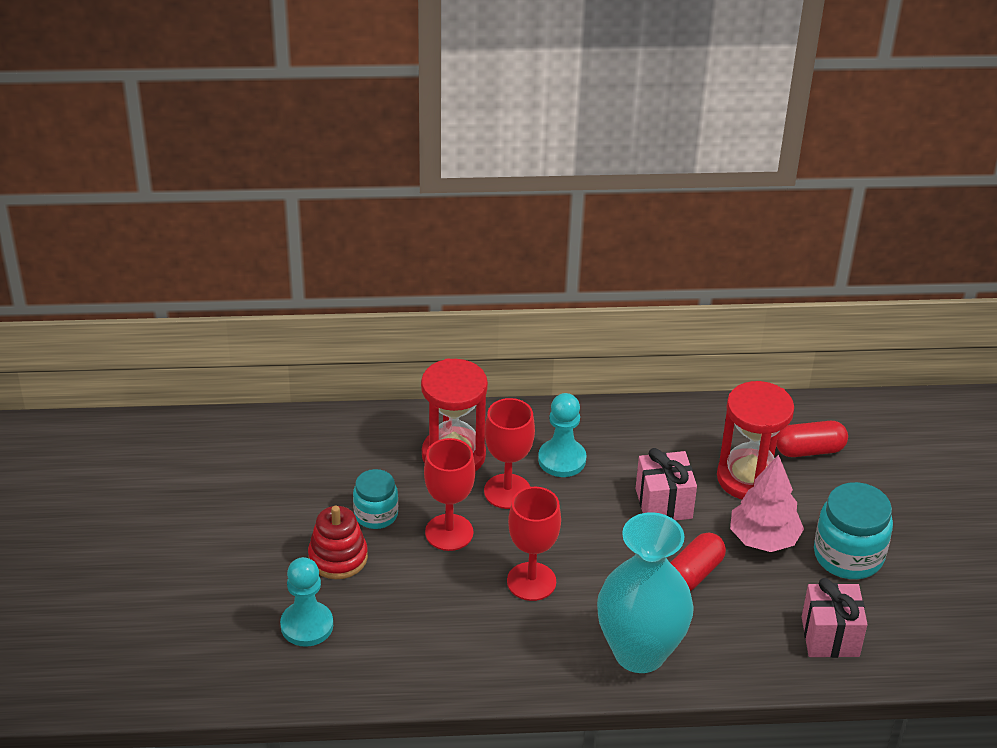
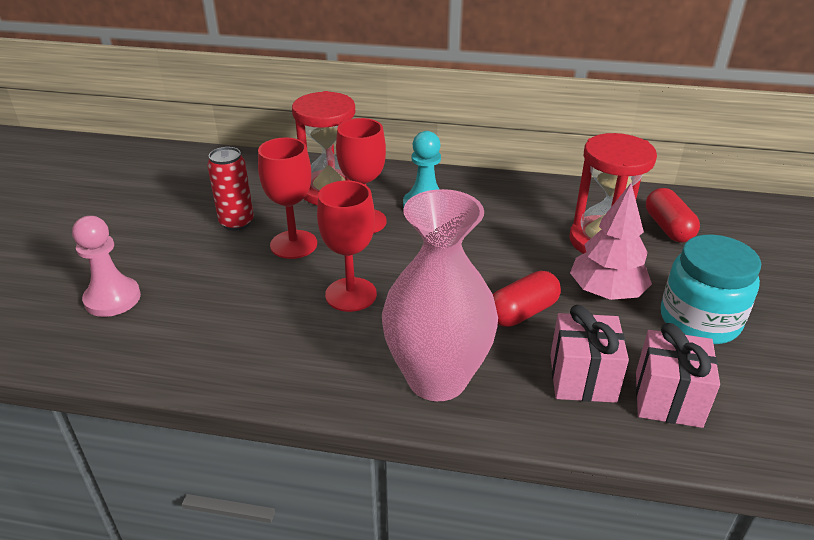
camera: 15 degrees right, 5 degrees down
(307, 625) = (112, 299): turquoise pawn -> pink pawn
(338, 557) = (181, 249): red stacking toy -> none
(376, 514) = (236, 223): turquoise jar -> red can
(639, 652) = (437, 378): turquoise vase -> pink vase
(664, 503) = (510, 250): pink gift -> pink gift (582, 378)
(809, 450) = (668, 228): red capsule -> red capsule turned 75 degrees clockwise

